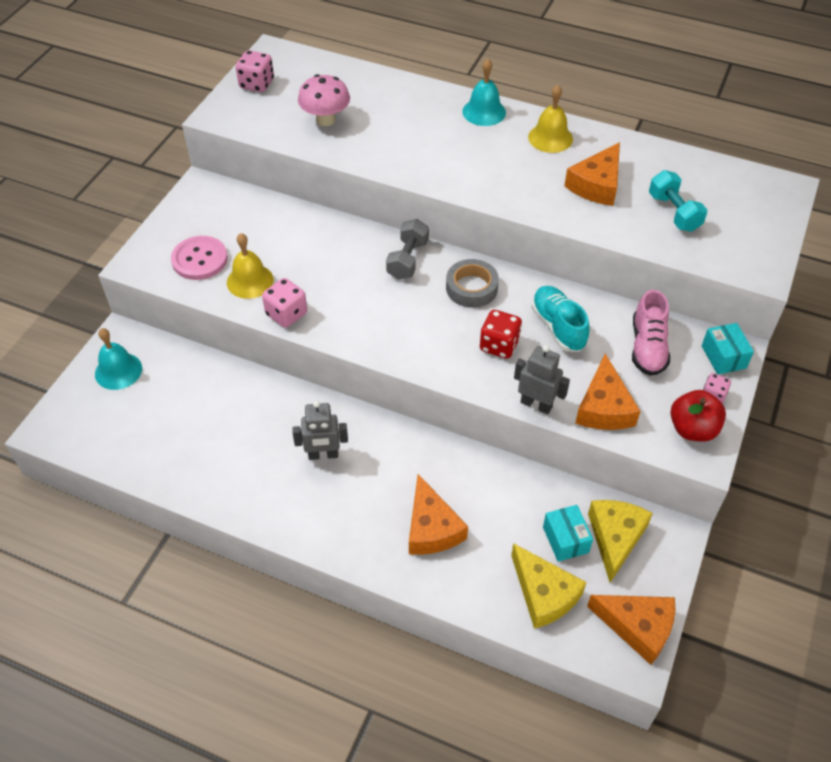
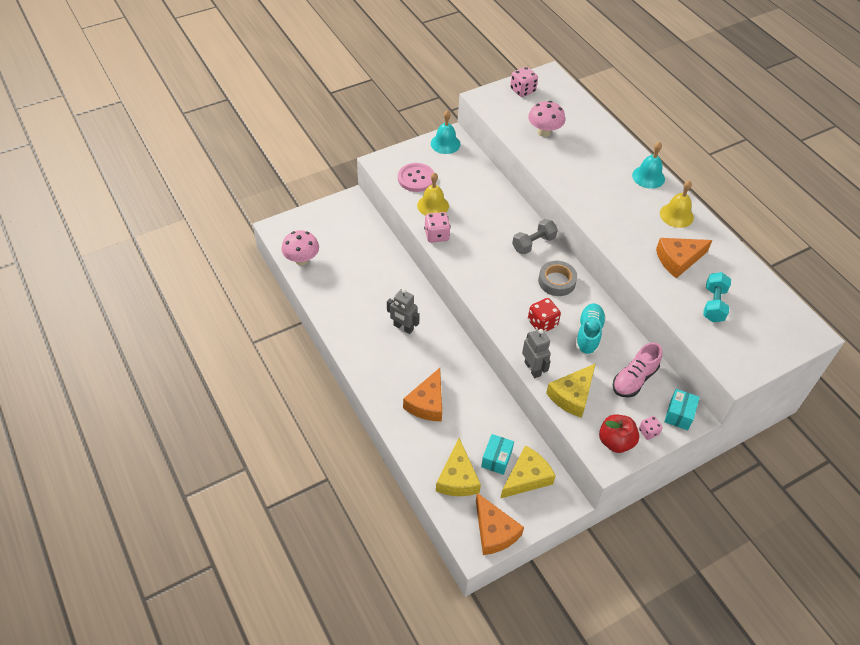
camera: 35 degrees right, 0 degrees up
(117, 450) = (302, 260): none -> pink mushroom
(118, 371) = (335, 218): turquoise bell -> turquoise bell (445, 143)
(604, 407) = (572, 395): orange cheese -> yellow cheese

